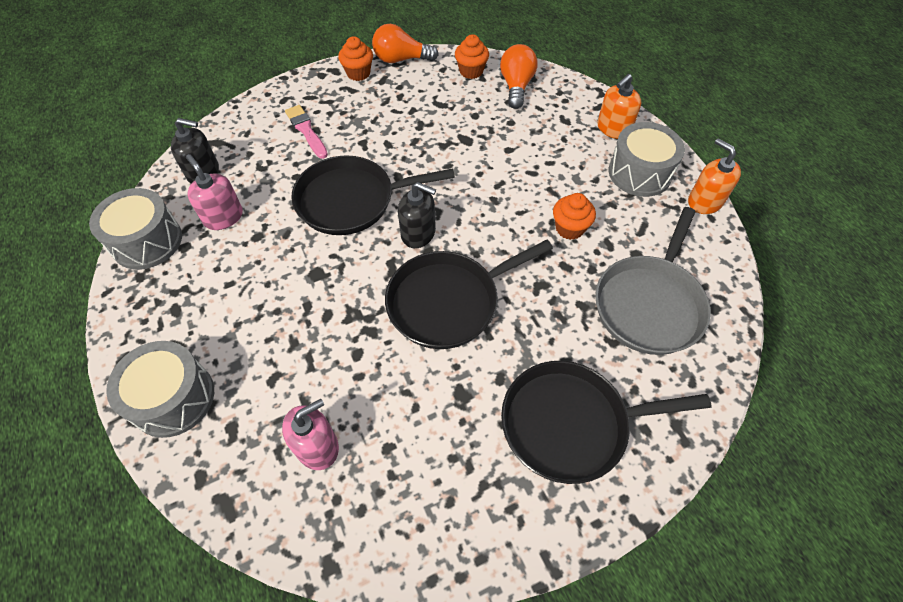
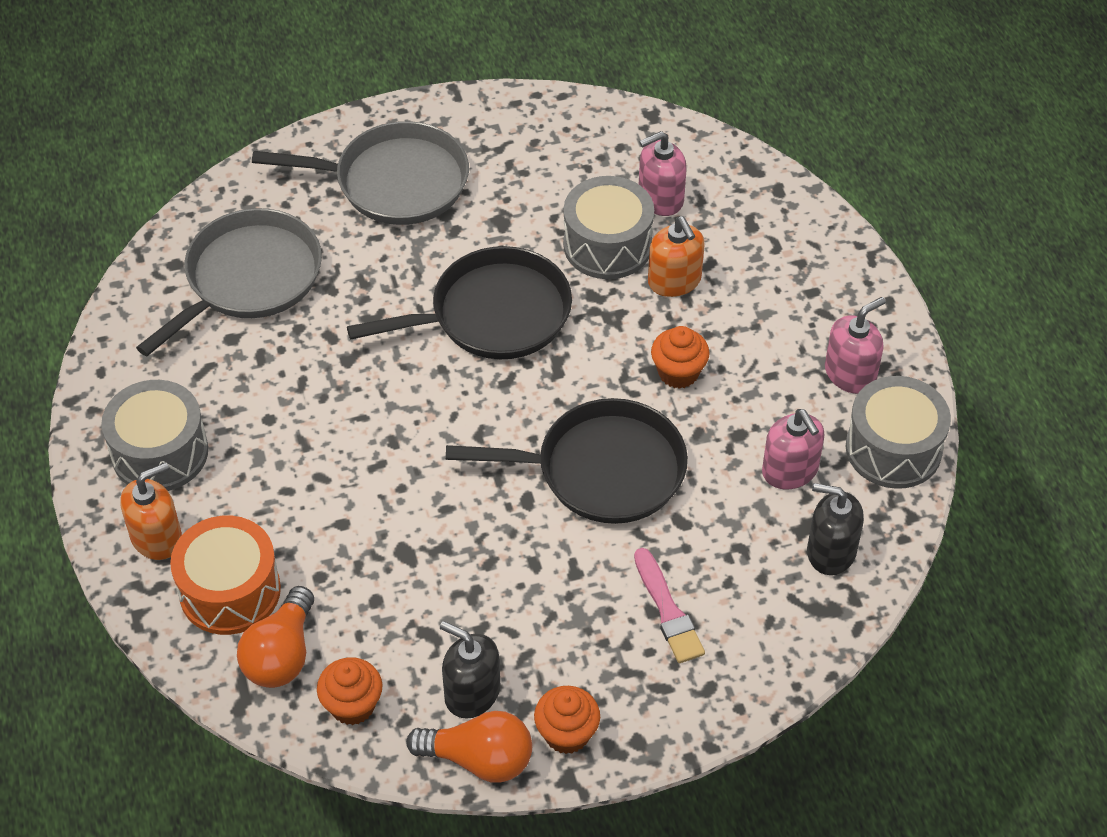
camera: 170 degrees left, 5 degrees down
(166, 293) = (850, 374): none -> pink soap dispenser
(173, 398) = (819, 260): grey drum -> grey drum (607, 245)
(418, 233) = (513, 406): black soap dispenser -> black soap dispenser (472, 693)
(558, 109) = (230, 591): none -> orange drum
(569, 228) = (303, 384): orange cupcake -> orange cupcake (678, 373)
(570, 424) = (395, 182): black pan -> grey pan
(704, 202) = (94, 395): orange soap dispenser -> orange soap dispenser (674, 281)

